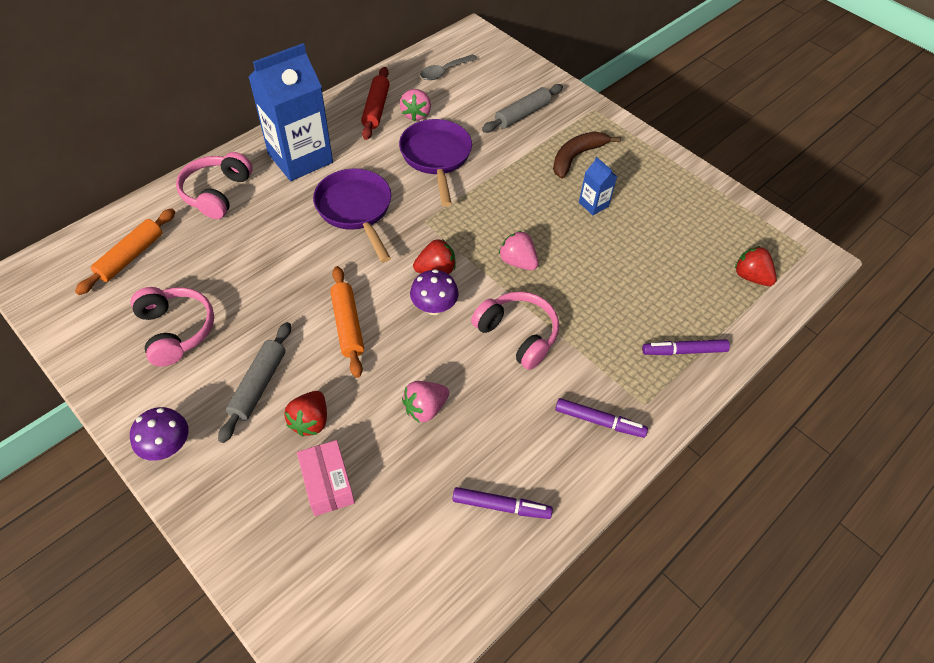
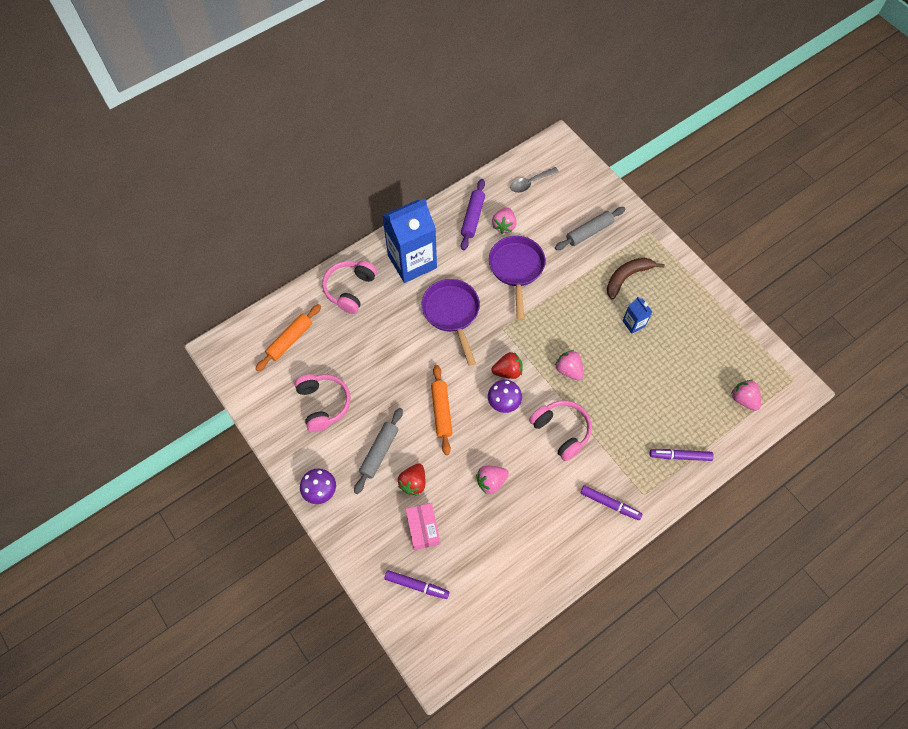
camera: 10 degrees right, 10 degrees up
(376, 109) = (472, 217): red rolling pin -> purple rolling pin
(501, 506) = (535, 557): purple marker -> purple marker (417, 585)
(750, 277) = (743, 399): red strawberry -> pink strawberry

